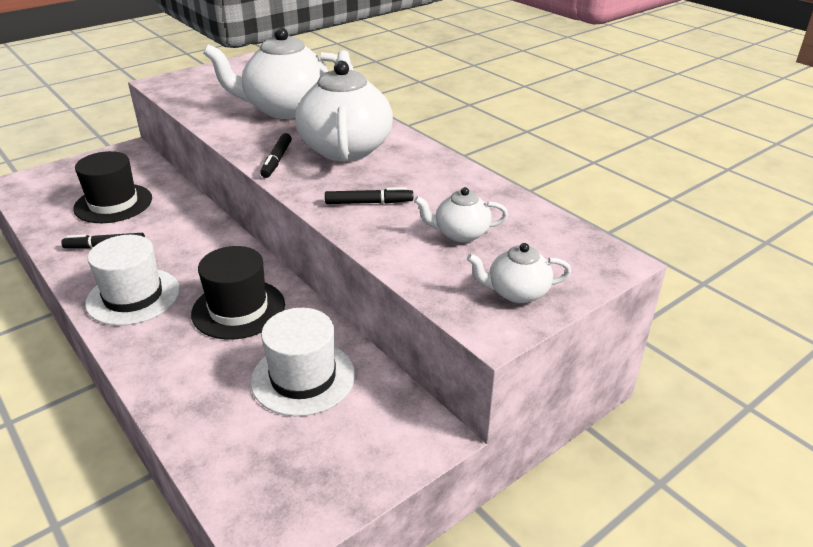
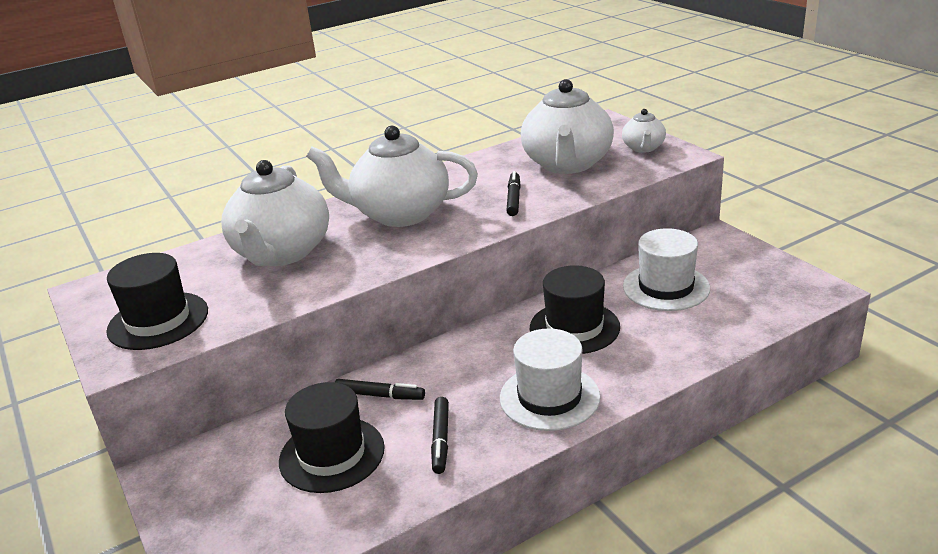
camera: 80 degrees left, 5 degrees down
(203, 85) = (158, 321): none -> black hat
(277, 160) = (416, 247): black marker -> black marker (379, 395)
(460, 234) = (567, 164): white teapot -> white teapot, size x2.07

